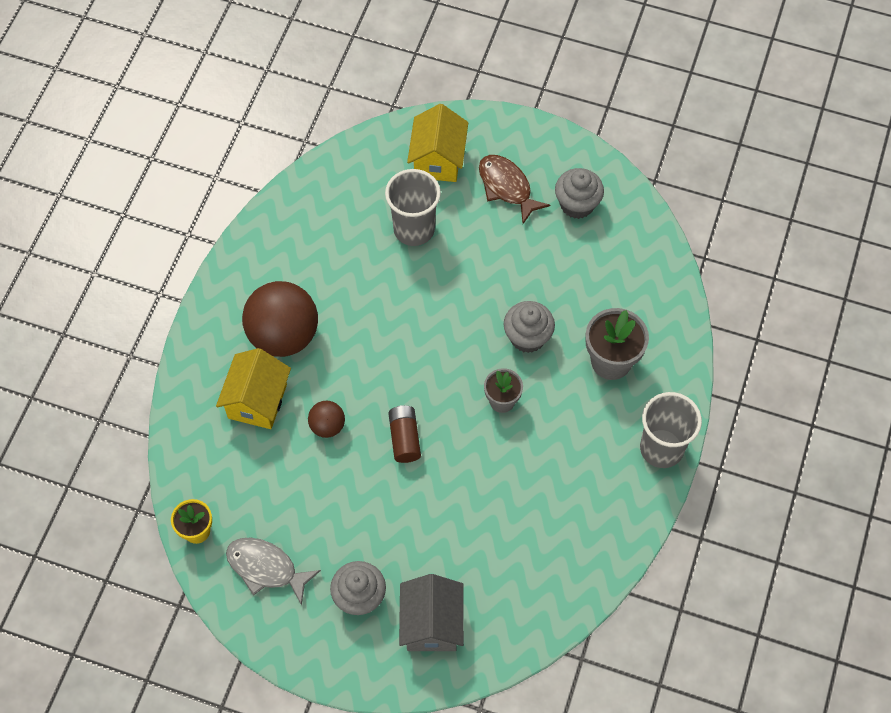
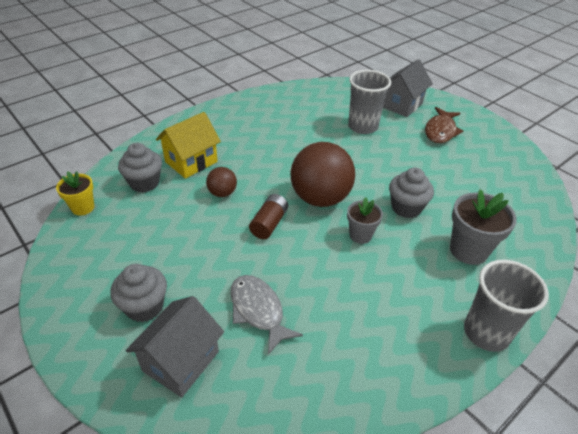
camera: 30 degrees right, 20 degrees down
(266, 568) = (100, 251): grey fish -> grey fish (258, 311)
(283, 335) = (238, 140): brown ball -> brown ball (320, 198)
(438, 160) = (401, 105): yellow house -> grey house
(507, 187) = (440, 131): brown fish -> brown fish turned 150 degrees counterclockwise
(577, 204) = (488, 156): grey cupcake -> grey cupcake (144, 183)

